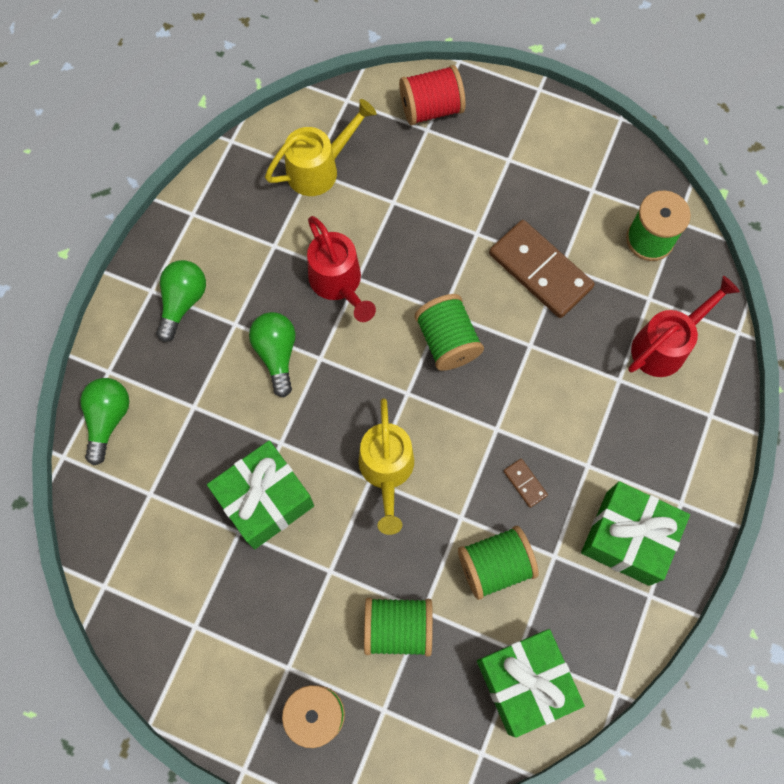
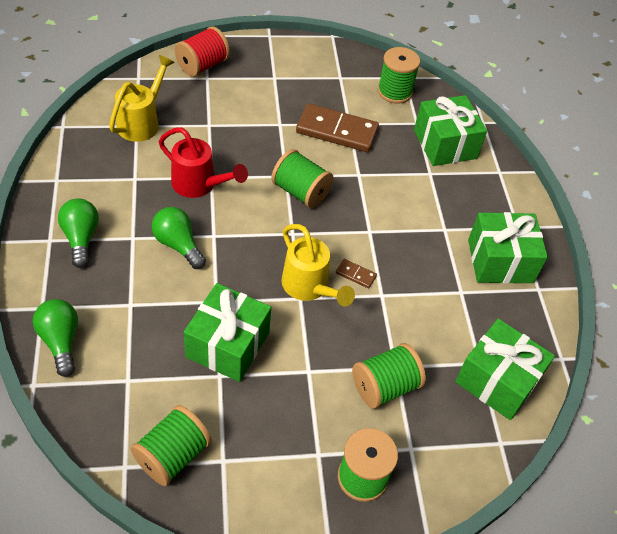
camera: 35 degrees left, 20 degrees down
(495, 565) = (425, 315): green spool -> green spool (173, 455)
(525, 483) = (411, 256): brown domino -> brown domino (355, 274)
(665, 345) = (445, 144): red watering can -> green gift

